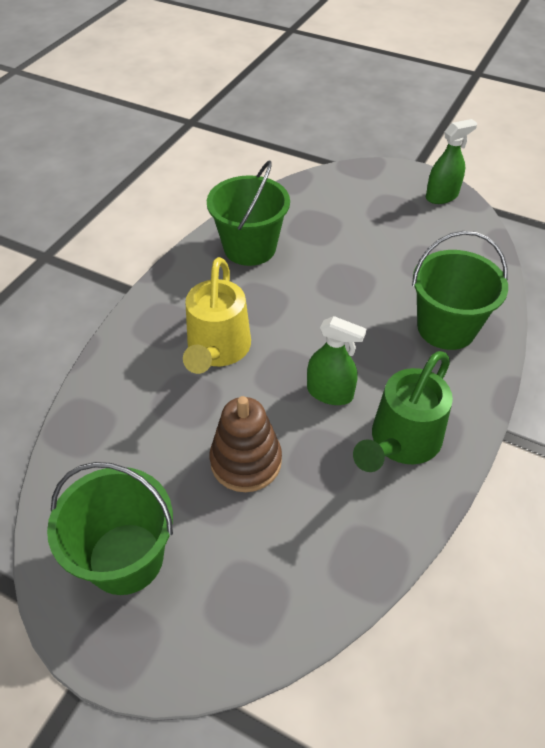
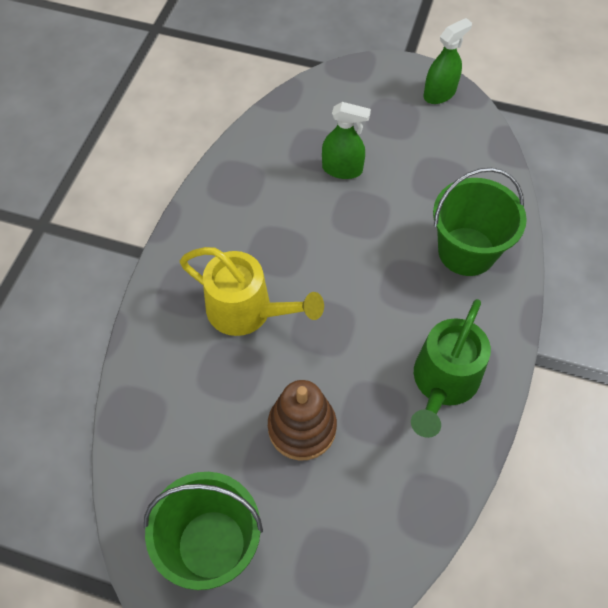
camera: 10 degrees left, 10 degrees up
(217, 350) = (248, 311): yellow watering can -> yellow watering can turned 60 degrees counterclockwise
(250, 248) = (255, 185): green bucket -> none
(330, 393) = (367, 341): green spray bottle -> green spray bottle (342, 169)

